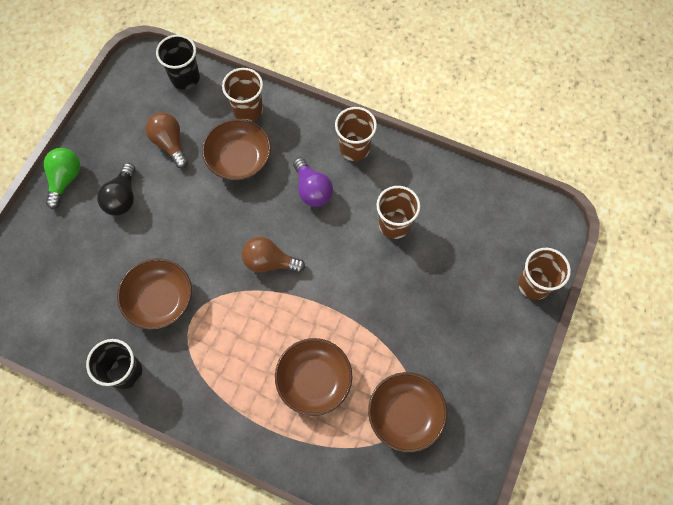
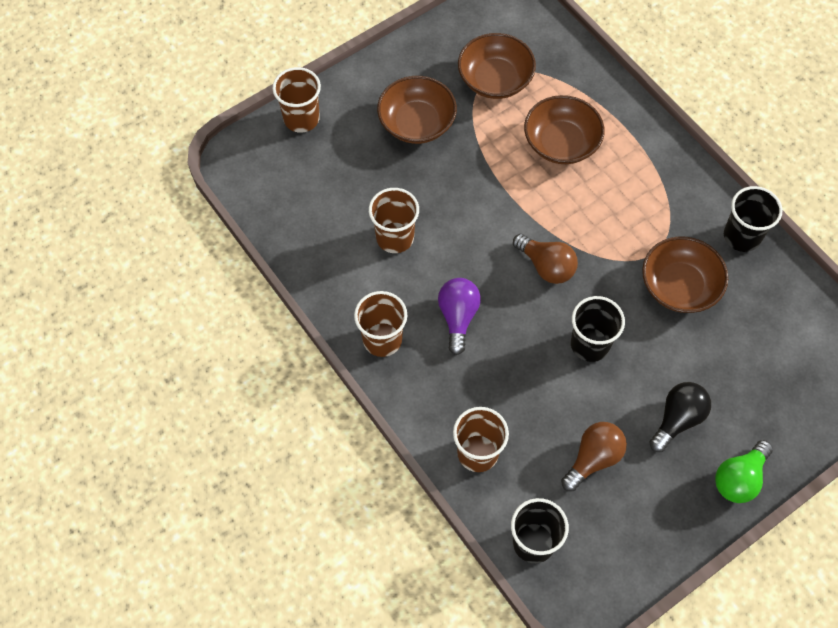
camera: 150 degrees left, 5 degrees down
(170, 143) = (593, 459): brown light bulb -> brown light bulb turned 135 degrees counterclockwise
(208, 219) = (590, 344): none -> black cup
(239, 159) = (520, 395): brown bowl -> brown bowl (417, 123)

